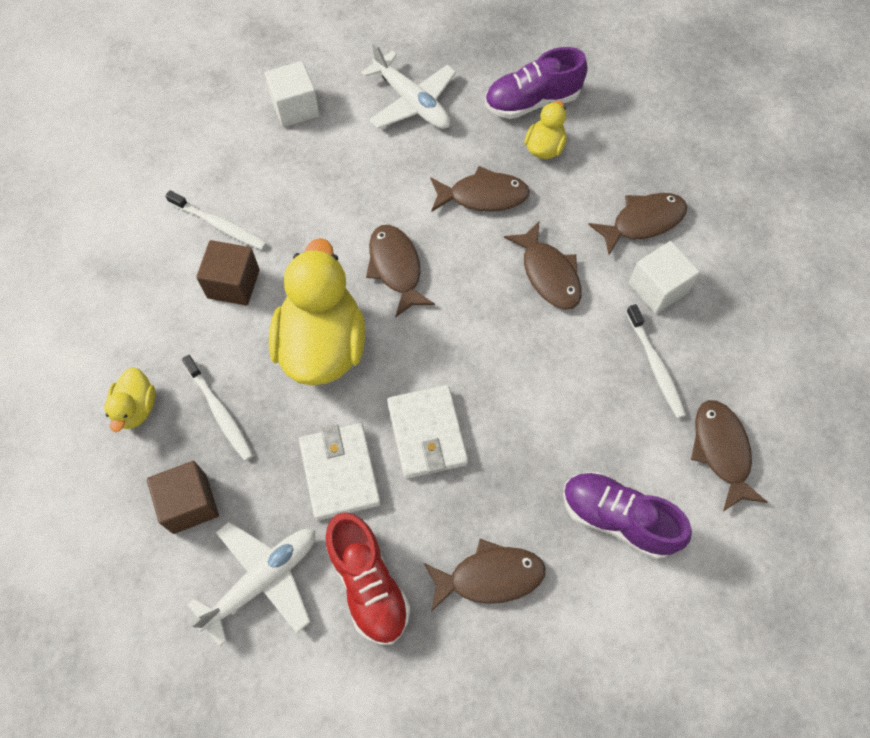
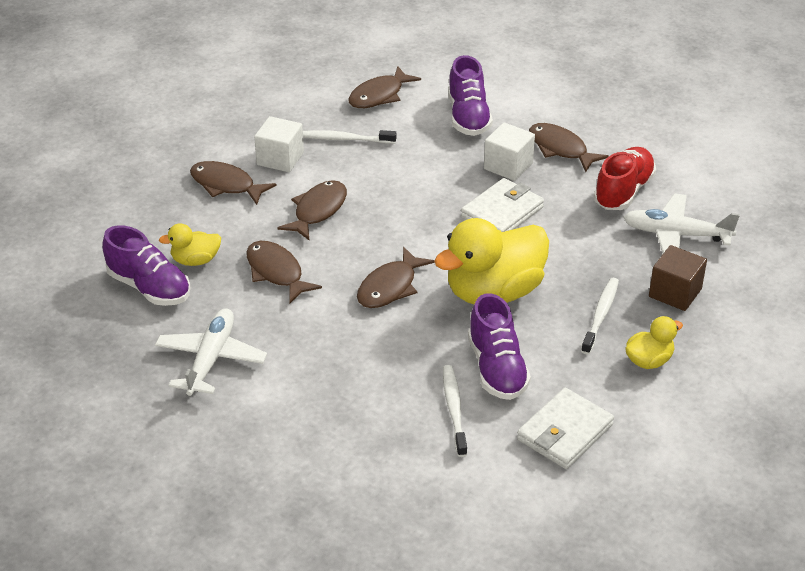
camera: 125 degrees left, 25 degrees down
(233, 284) = (497, 369): brown cube -> purple shoe
(295, 107) = (284, 433): white cube -> white cube (508, 166)
(340, 473) = (573, 236): white wallet -> white wallet (564, 432)
(655, 365) = (345, 139): white toothbrush -> white toothbrush turned 120 degrees counterclockwise

